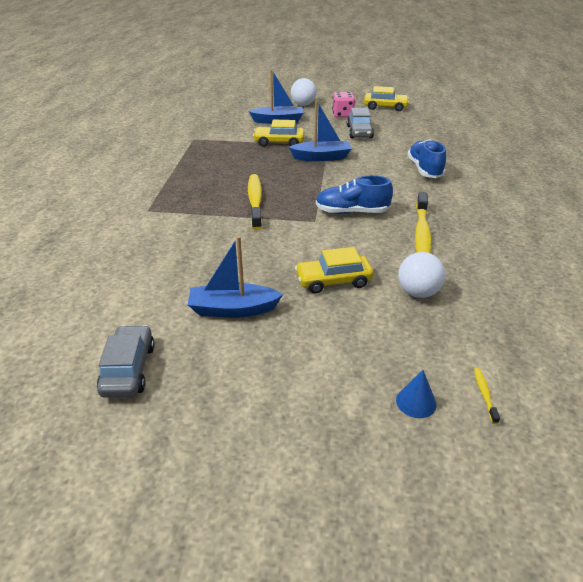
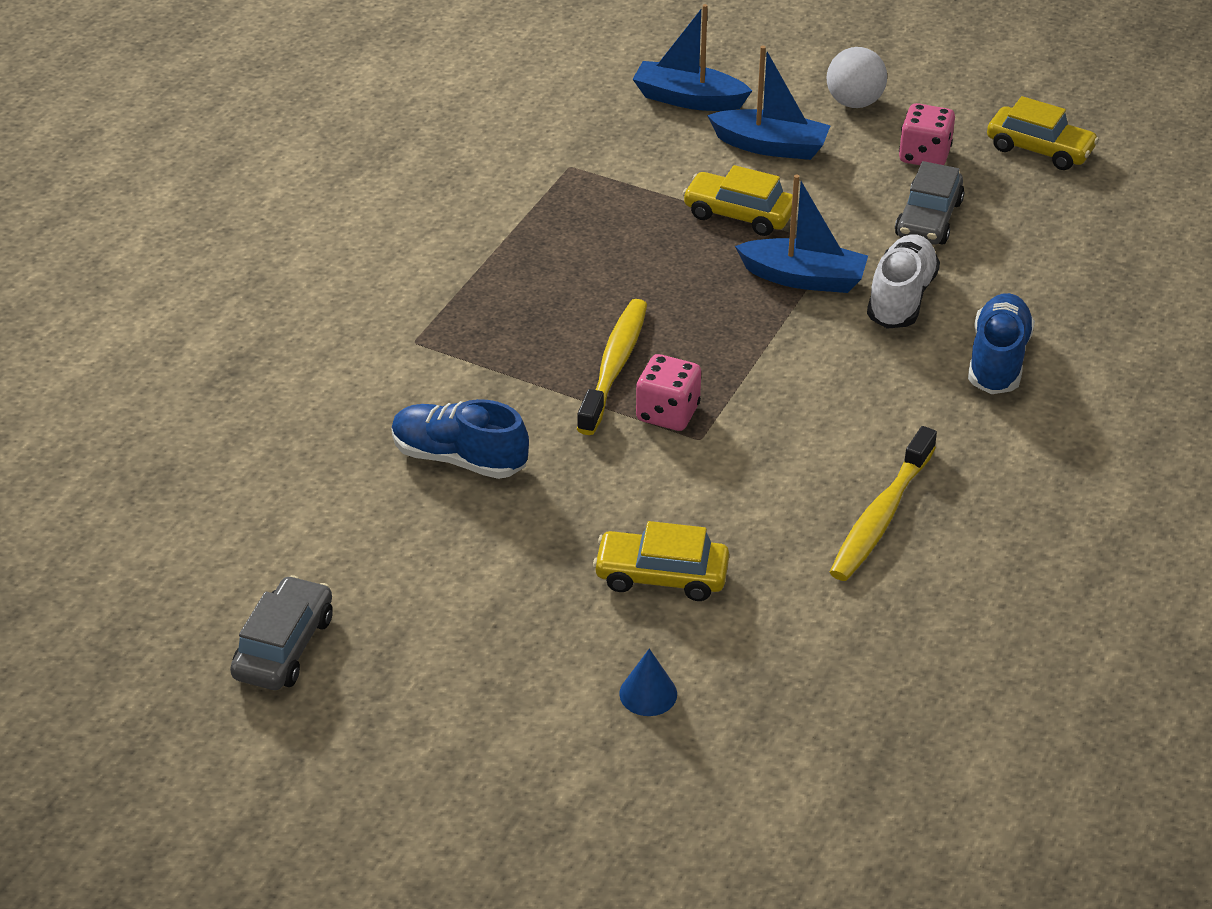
camera: 20 degrees right, 5 degrees up
(233, 309) = (473, 586): blue boat -> blue boat (688, 99)
(292, 214) = (667, 413): none -> pink dice
(352, 212) = (781, 435): blue shoe -> blue shoe (459, 458)
(368, 157) = (901, 298): none -> white shoe
(416, 402) = (664, 811): blue cone -> blue cone (648, 693)
(418, 292) = (790, 635): white ball -> none
(484, 394) = (773, 830): yellow toothbrush -> none

